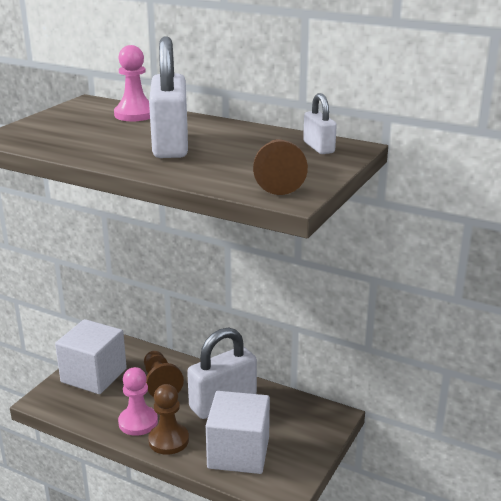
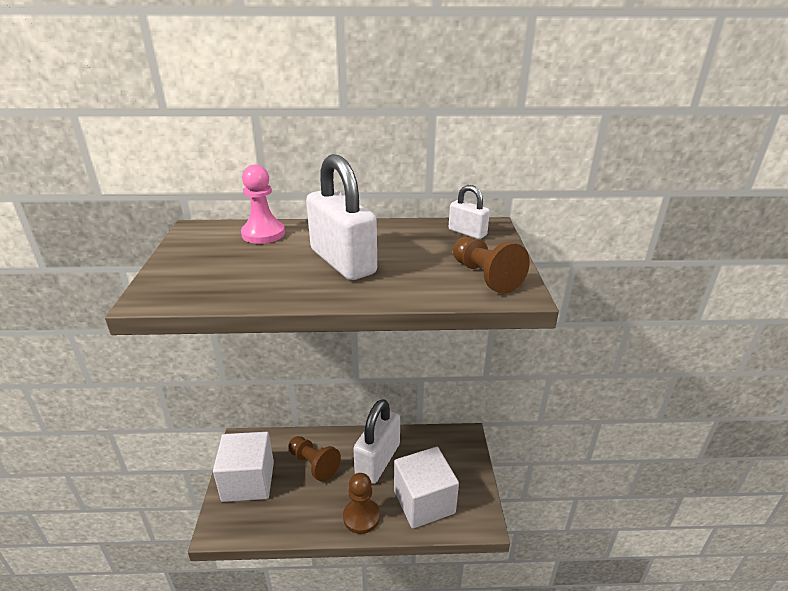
camera: 30 degrees left, 5 degrees up
(138, 422) = (322, 511): pink pawn -> none

